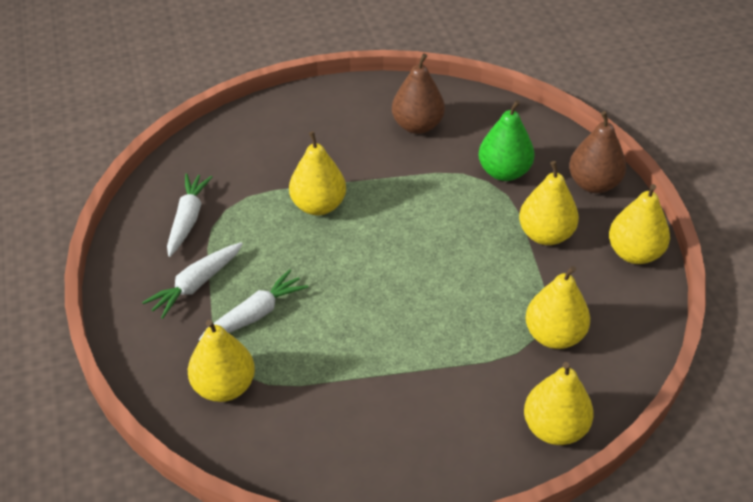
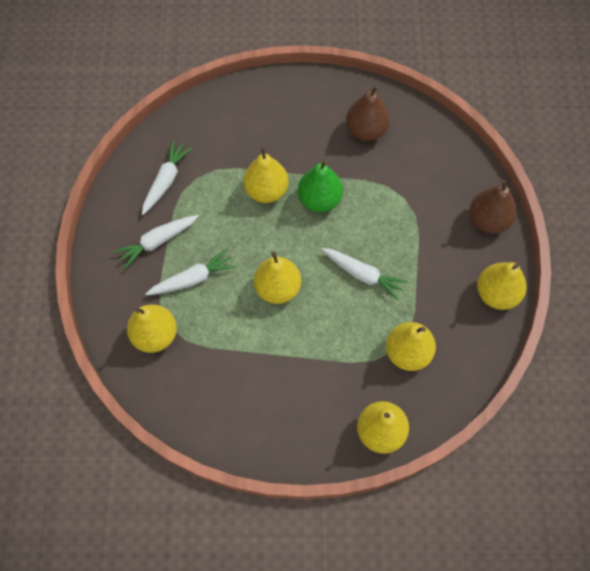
camera: 15 degrees right, 20 degrees up
(468, 266) = (363, 275): none -> white carrot
(504, 172) = (420, 192): green pear -> green pear (319, 200)
(545, 235) = (432, 260): yellow pear -> yellow pear (277, 288)

